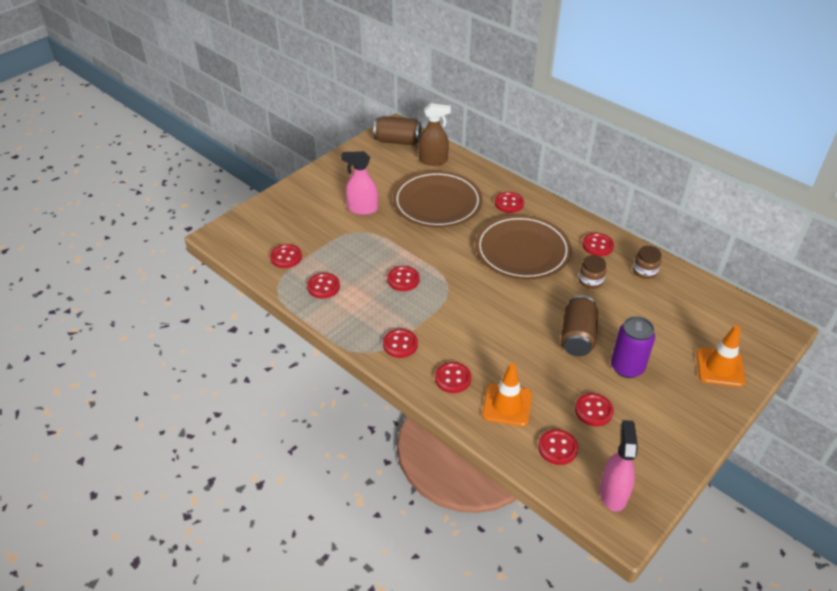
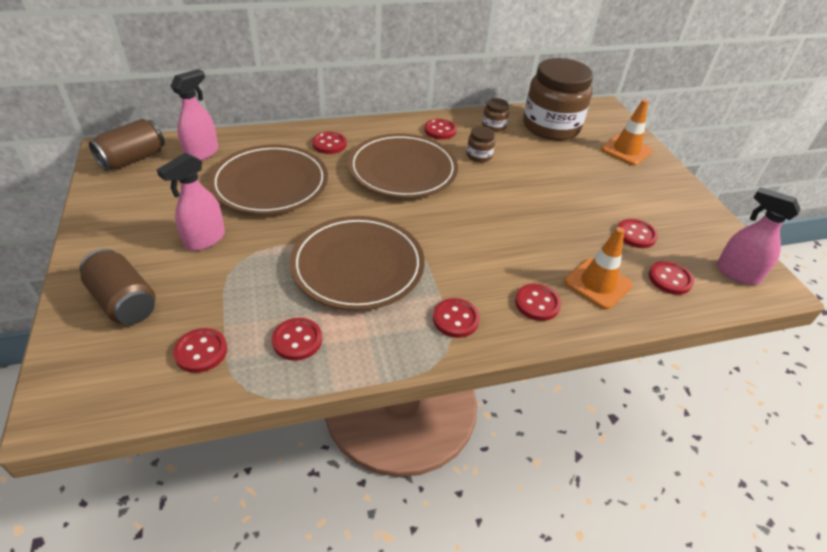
camera: 60 degrees left, 0 degrees up
(403, 279) = (358, 266): red button -> brown plate
(433, 160) = (202, 153): brown spray bottle -> pink spray bottle
(577, 336) = (540, 197): brown can -> brown can (124, 301)
(627, 367) = (596, 191): purple can -> none
(692, 305) = (551, 127): none -> brown jar

